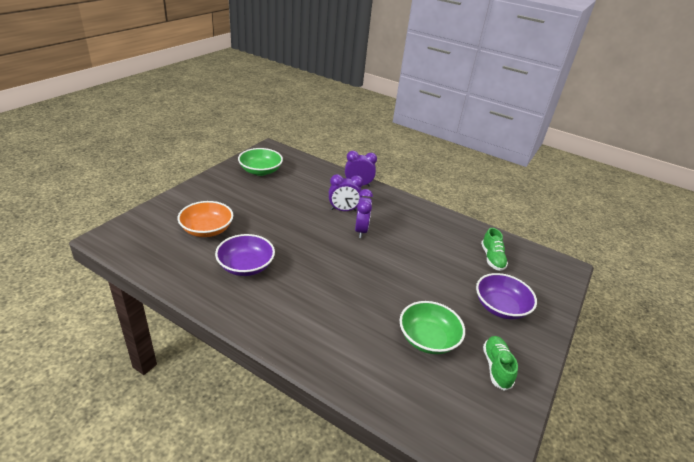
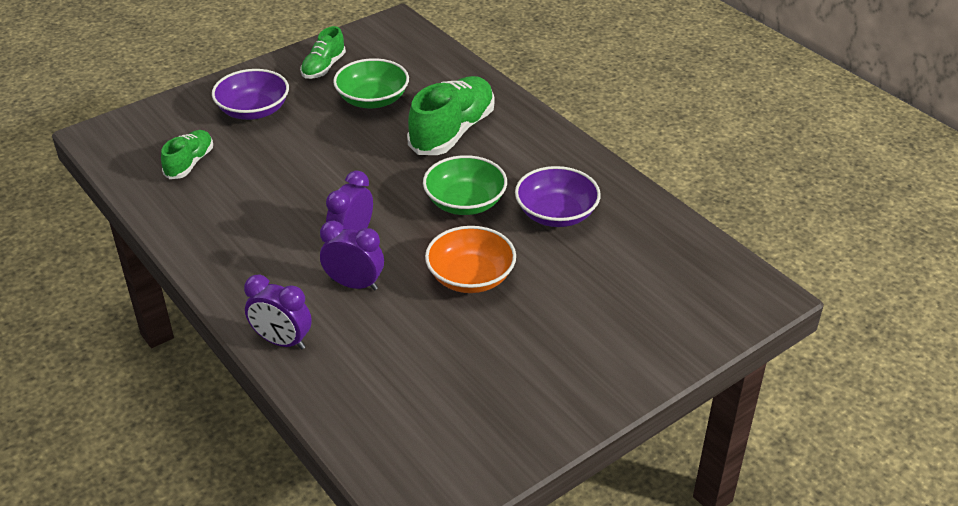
camera: 155 degrees left, 5 degrees up
(207, 230) = (606, 284): orange bowl -> orange bowl (470, 277)
(260, 171) = (472, 419): green bowl -> green bowl (465, 202)
(346, 319) = (452, 131): none -> green shoe

